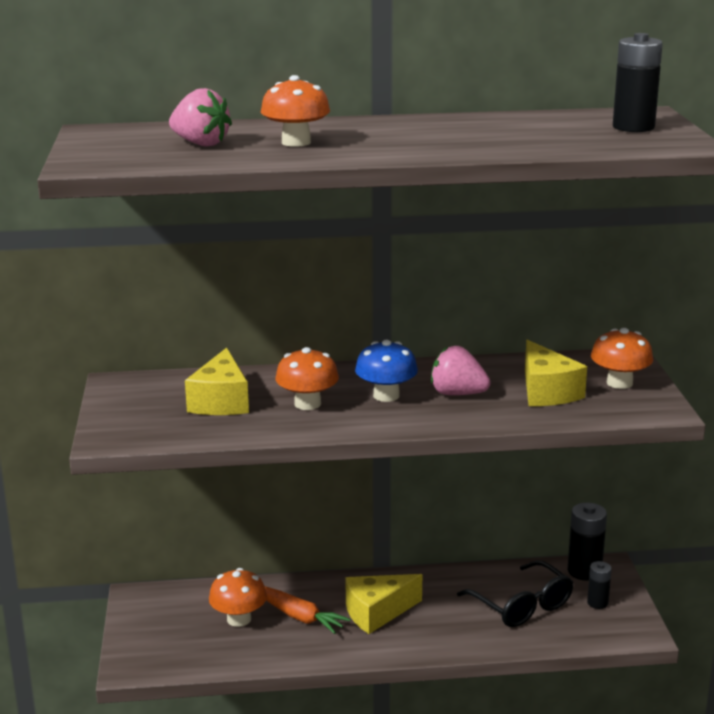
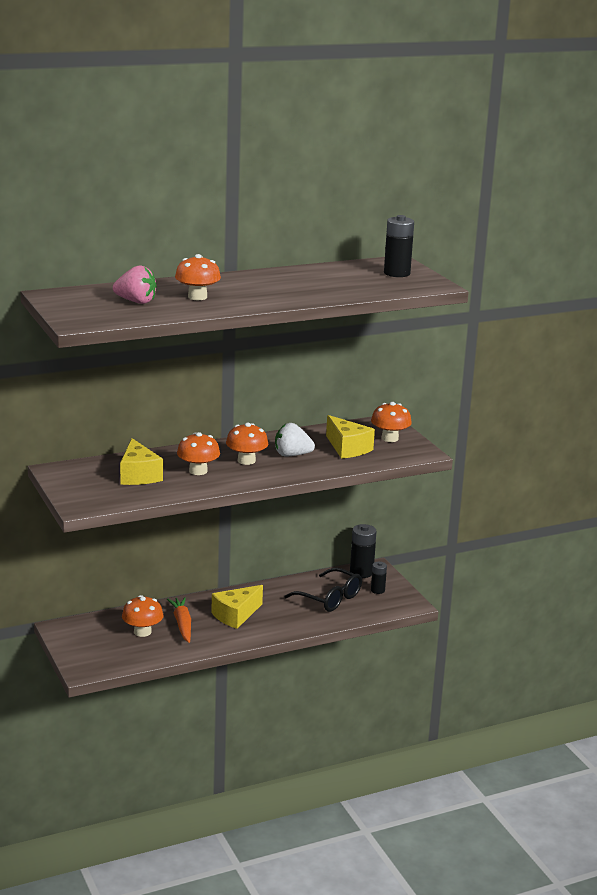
camera: 20 degrees left, 0 degrees up
(297, 616) = (182, 624): orange carrot -> orange carrot turned 120 degrees counterclockwise
(386, 395) = (246, 461): blue mushroom -> orange mushroom
(457, 394) = (292, 455): pink strawberry -> white strawberry

